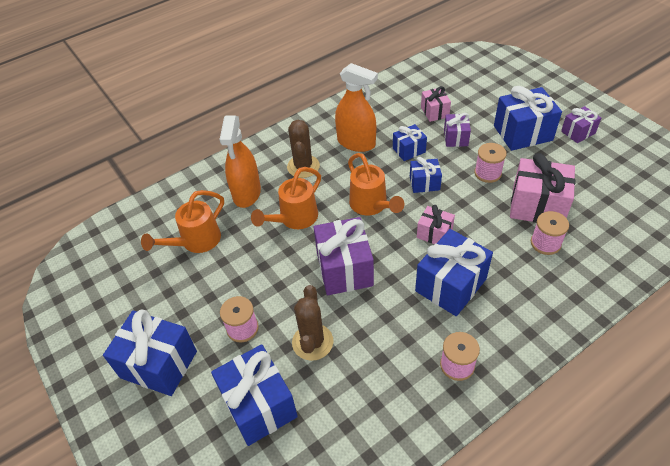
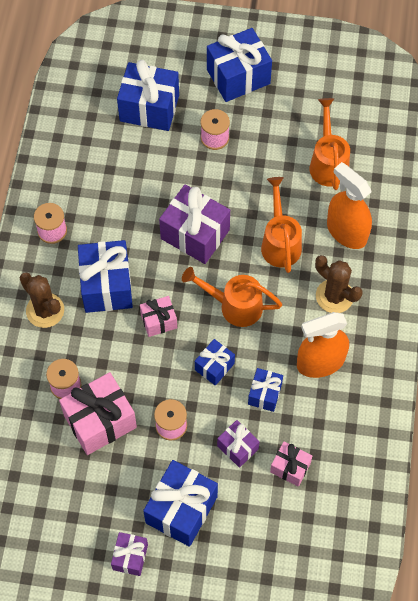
camera: 130 degrees right, 15 degrees up
(312, 342) = (159, 168): brown cactus -> brown cactus (45, 310)

